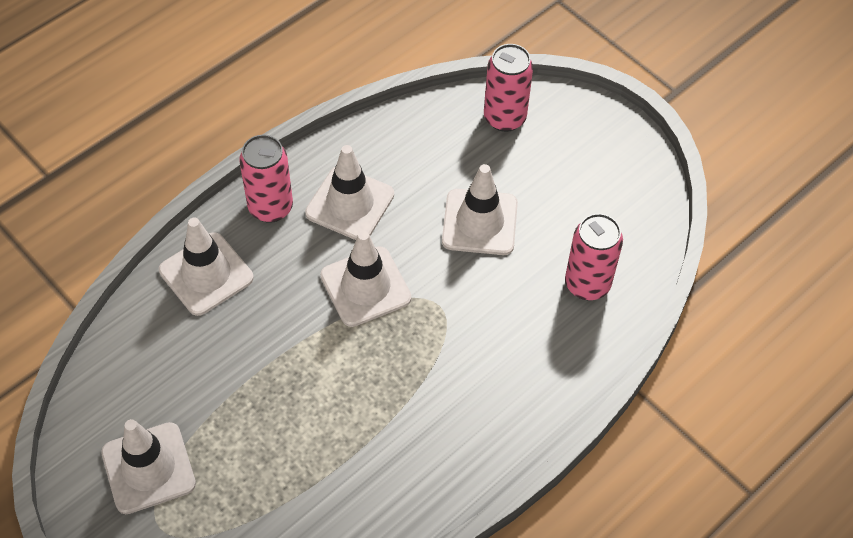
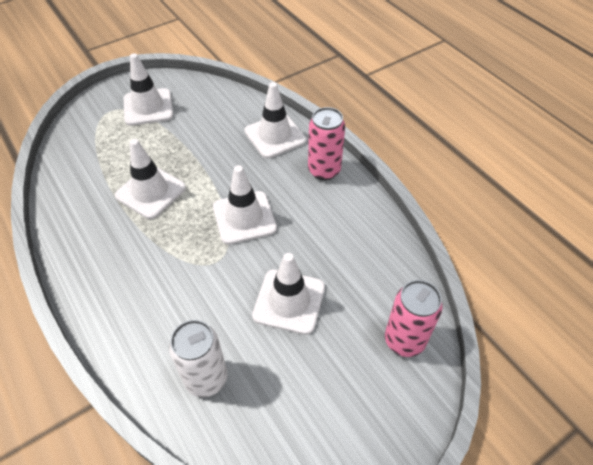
camera: 100 degrees right, 5 degrees down
(350, 204) = (321, 215): white traffic cone -> white traffic cone (150, 192)
(587, 284) = (206, 378): pink can -> white can

